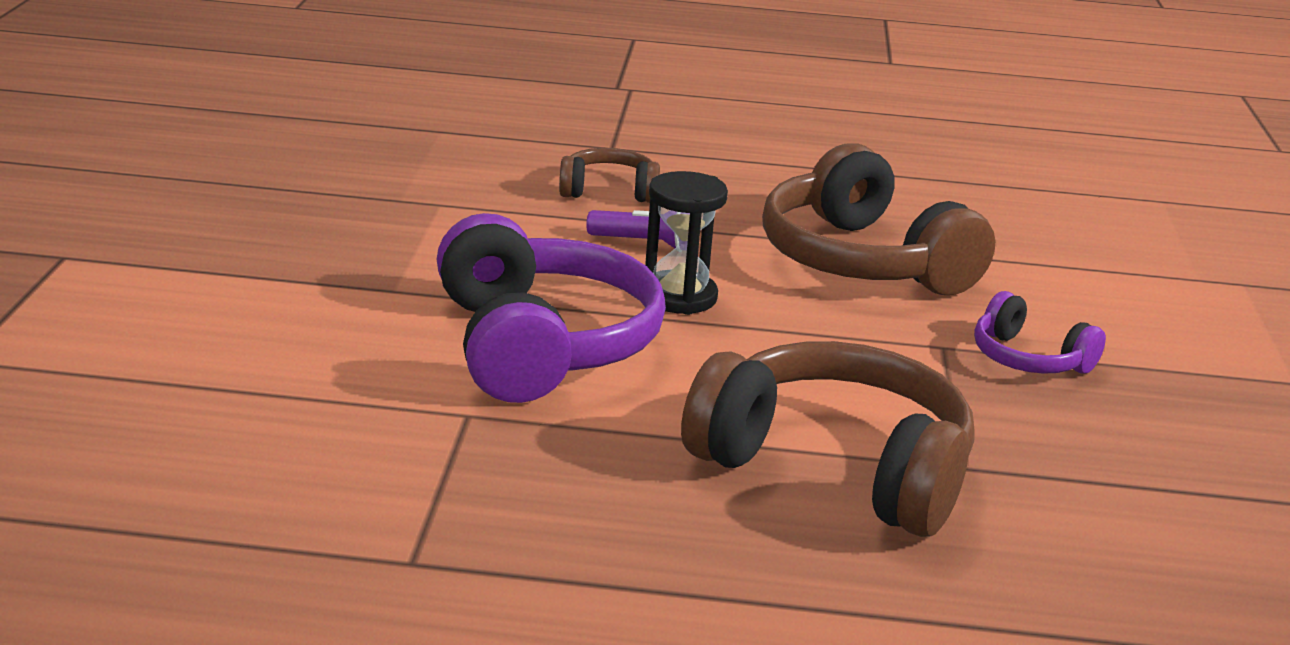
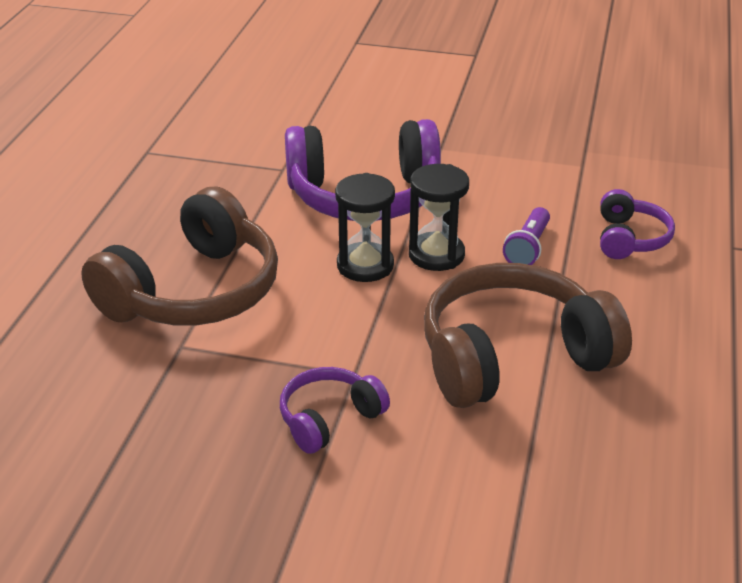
camera: 100 degrees right, 10 degrees up
(609, 191) = (630, 238): brown headphones -> purple headphones
(720, 342) = (365, 265): none -> black hourglass

